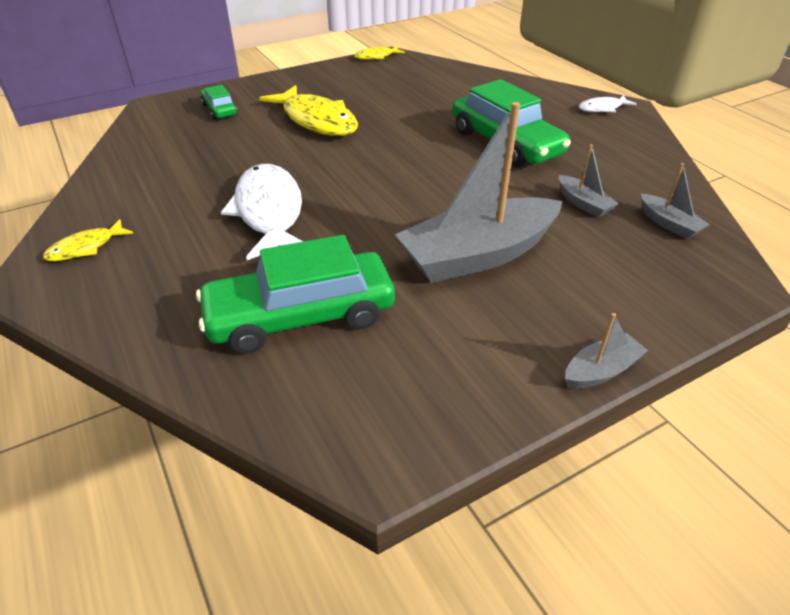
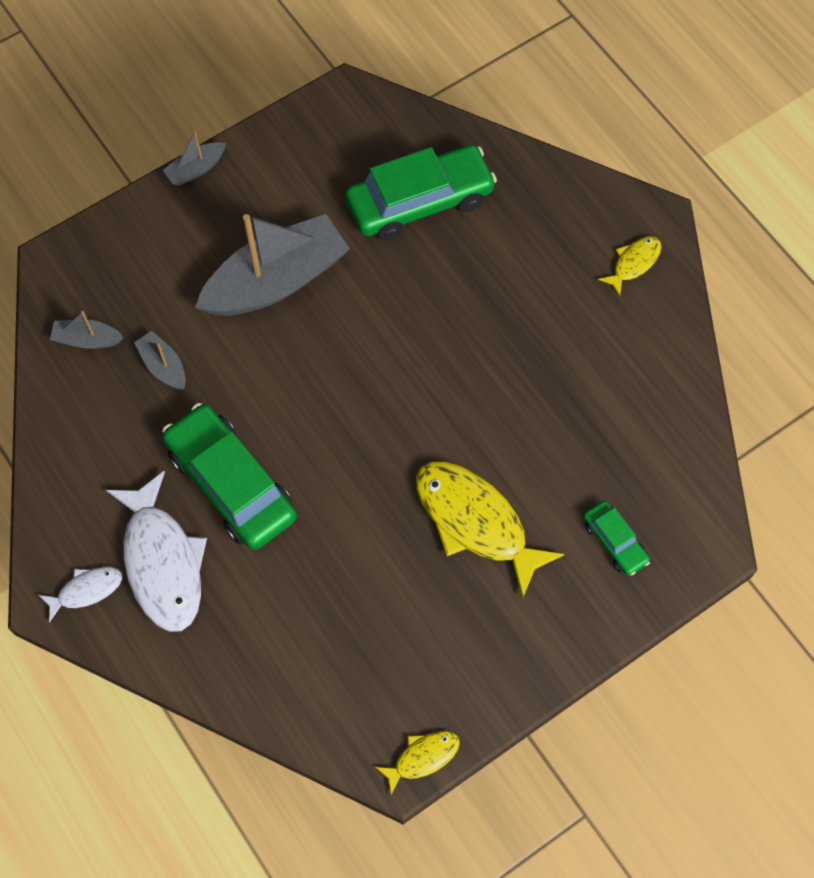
camera: 175 degrees right, 25 degrees up
(269, 212) = (482, 327): white fish -> white fish (162, 562)
(668, 224) = (87, 339): grey boat -> grey boat turned 45 degrees counterclockwise

